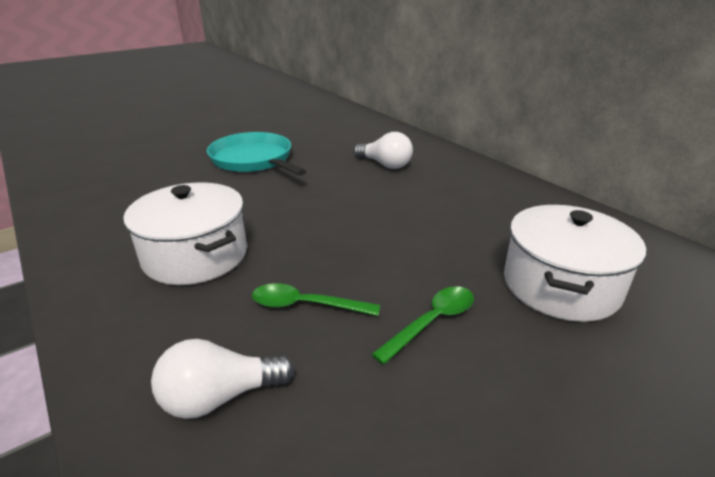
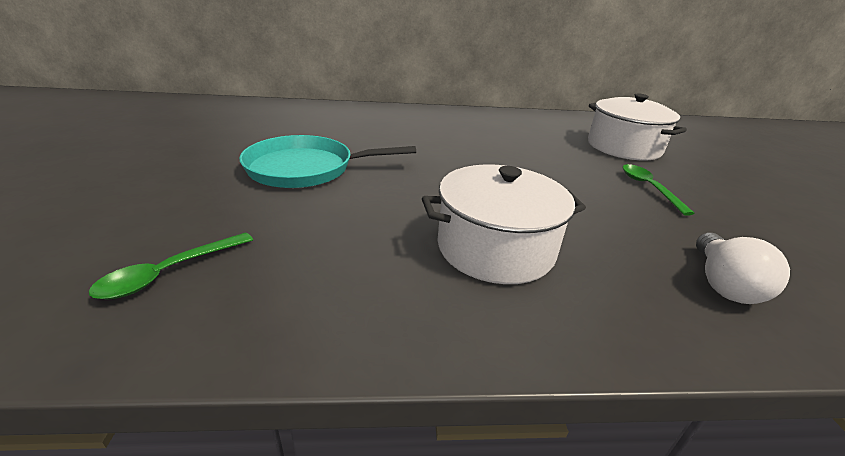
camera: 60 degrees left, 0 degrees up
(306, 305) = (612, 220): green spoon -> green spoon (169, 273)
(385, 165) = (410, 130): white light bulb -> none

